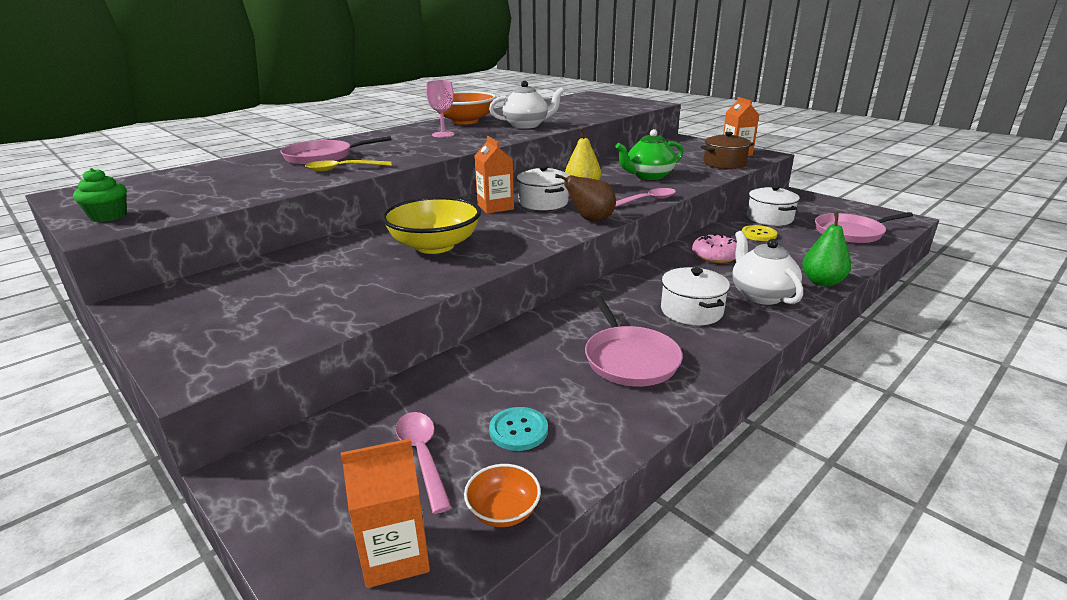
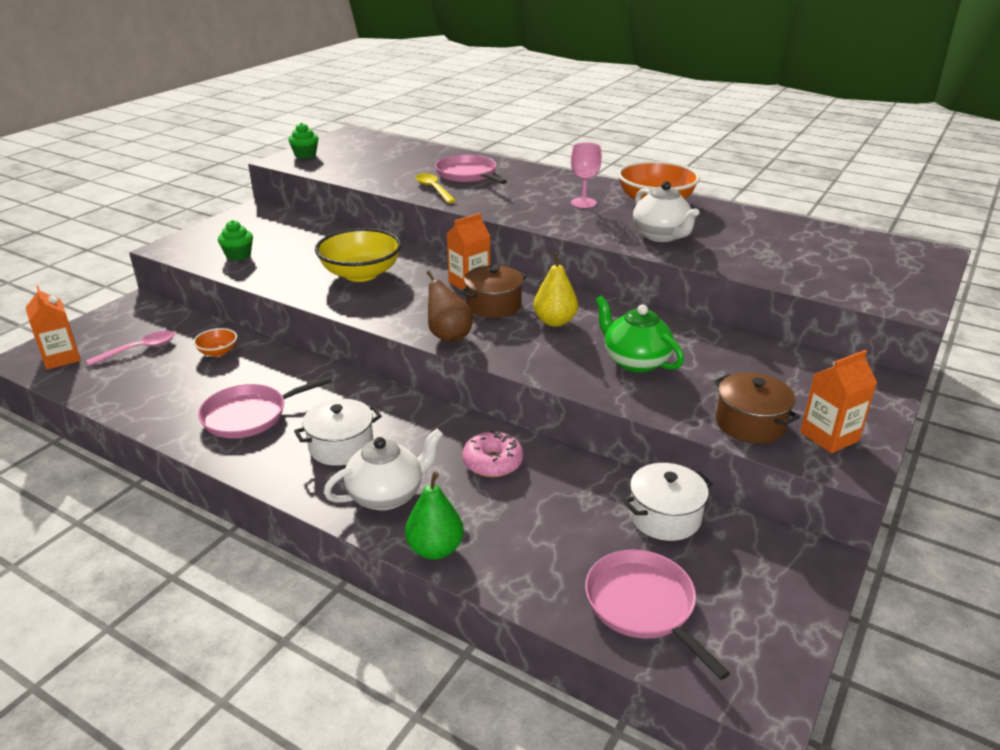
camera: 75 degrees right, 5 degrees up
(303, 313) = (238, 255): none -> green cupcake
(503, 511) = (84, 383): orange bowl -> orange bowl (218, 352)
(518, 430) = (159, 378): turquoise button -> none
(543, 202) = (493, 305): white pot -> brown pot
(646, 201) = (528, 365): pink spoon -> none
(758, 234) = (587, 502): yellow button -> none

